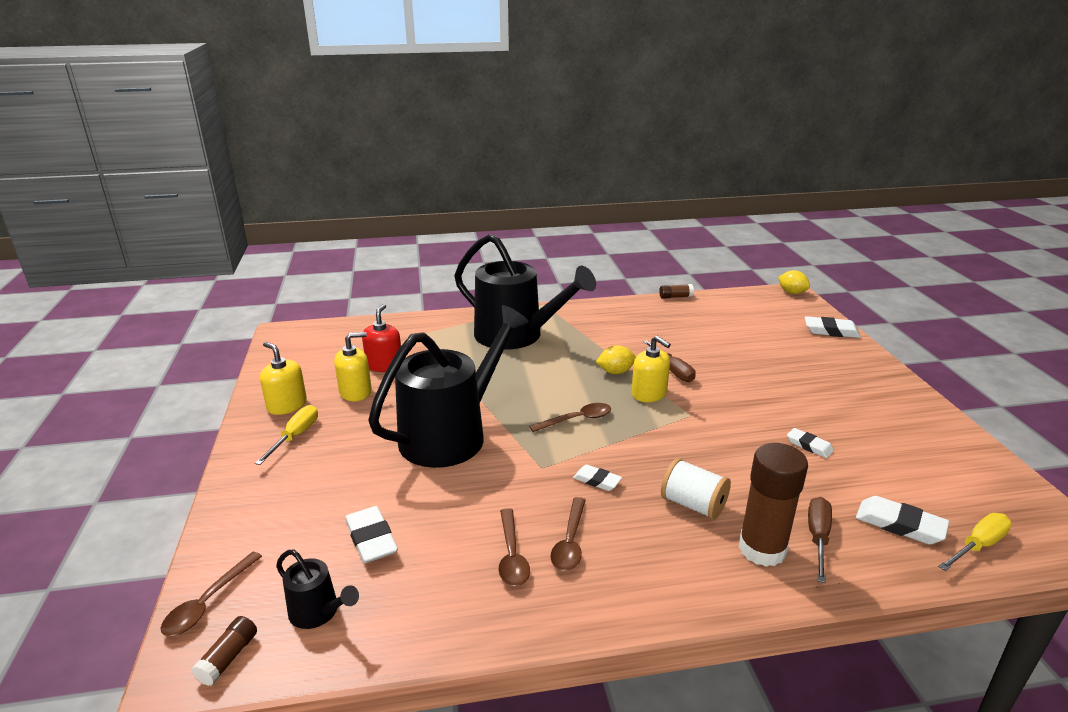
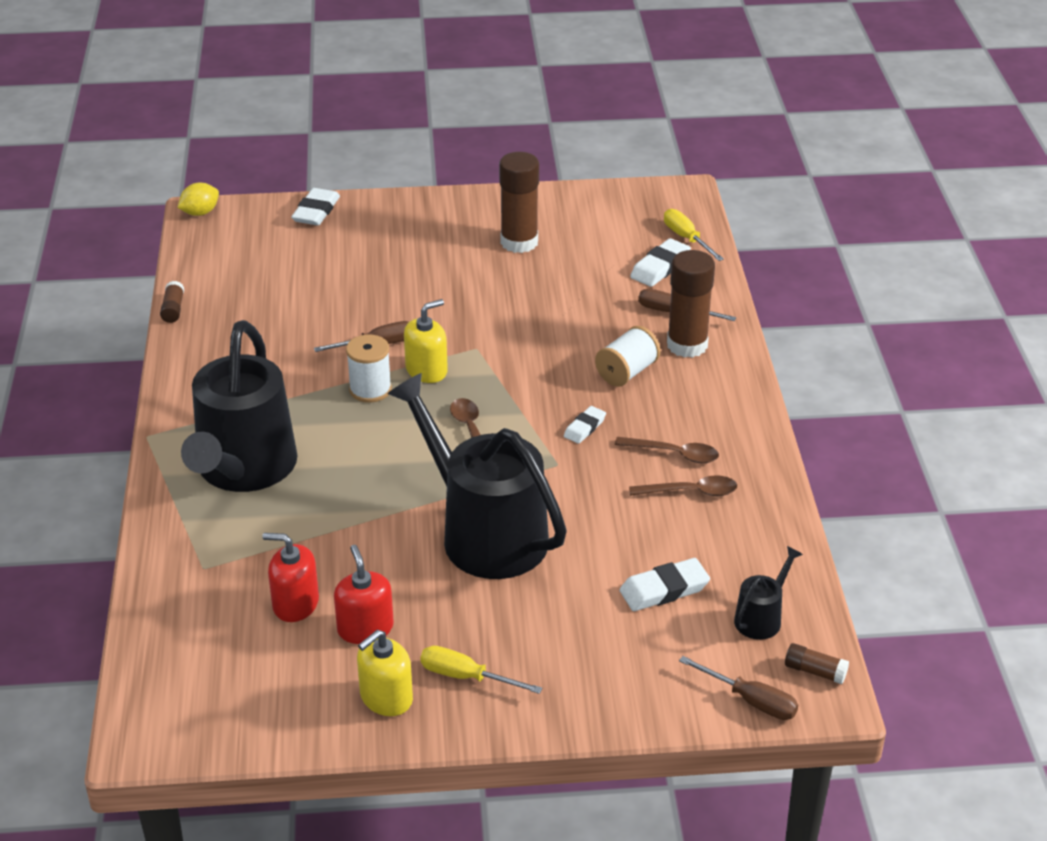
camera: 85 degrees left, 10 degrees up
(208, 603) = (751, 700): brown spoon -> brown screwdriver
(355, 392) = (365, 628): yellow soap dispenser -> red soap dispenser
(516, 335) = (244, 469): black watering can -> black watering can turned 150 degrees clockwise
(615, 372) = (370, 389): yellow lemon -> white spool
(809, 445) = (544, 284): white eraser -> none
(869, 427) = (519, 242): none -> brown glue stick

